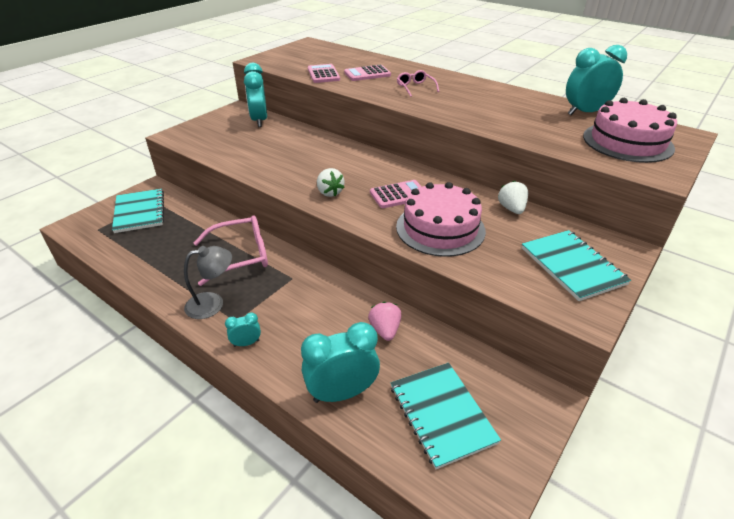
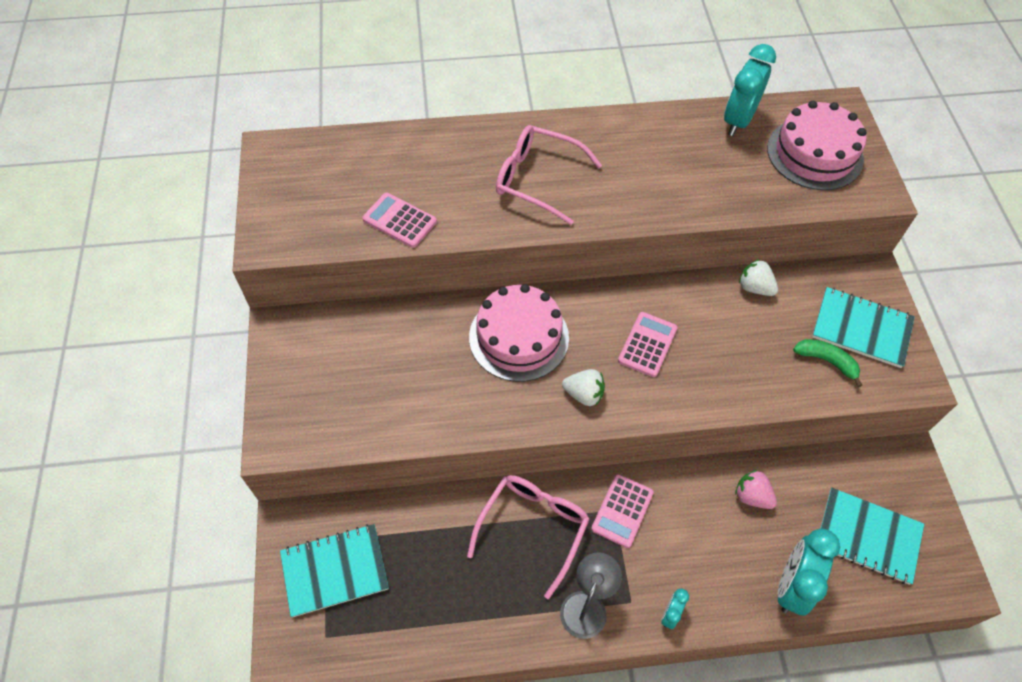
camera: 45 degrees left, 20 degrees up
(139, 212) = (335, 571): turquoise notebook -> turquoise notebook turned 45 degrees counterclockwise
(259, 121) = (343, 331): turquoise clock -> none
(367, 74) = (449, 184): pink calculator -> pink calculator (622, 510)
(415, 88) = (538, 179): pink glasses -> pink glasses, size x1.85
(440, 228) = (731, 363): pink cake -> pink cake (519, 337)
(516, 264) = (826, 361): none -> green banana

